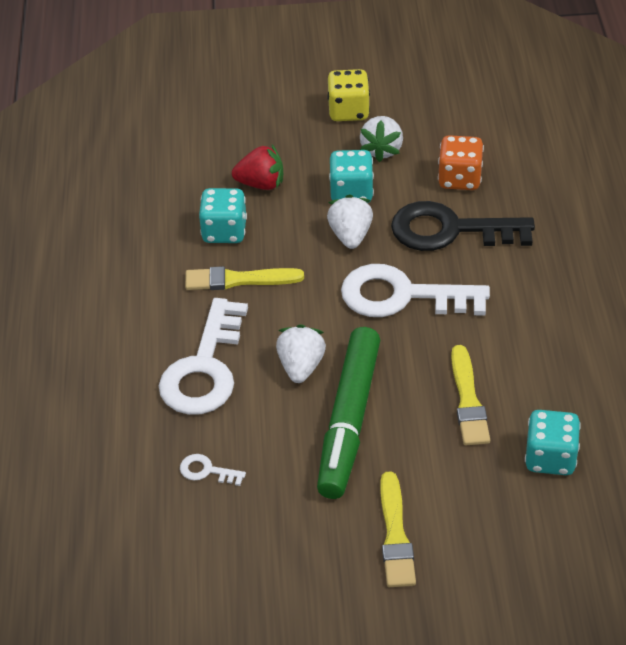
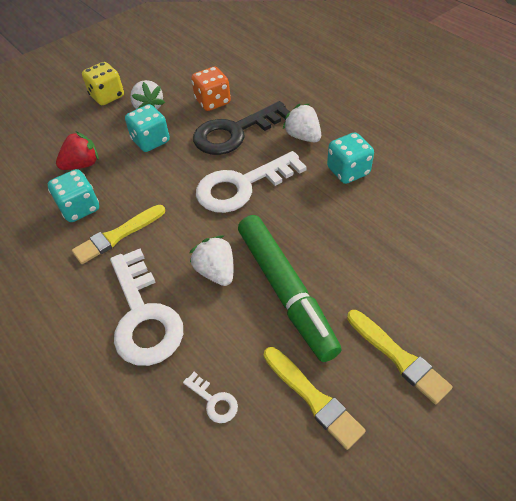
camera: 35 degrees left, 5 degrees up
(207, 471) = (214, 401): white key -> white key turned 120 degrees counterclockwise
(350, 236) = (173, 167): white strawberry -> white strawberry (303, 136)
(468, 400) = (348, 229): yellow brush -> yellow brush (313, 398)
(550, 458) = (434, 236): turquoise dice -> turquoise dice (348, 171)

